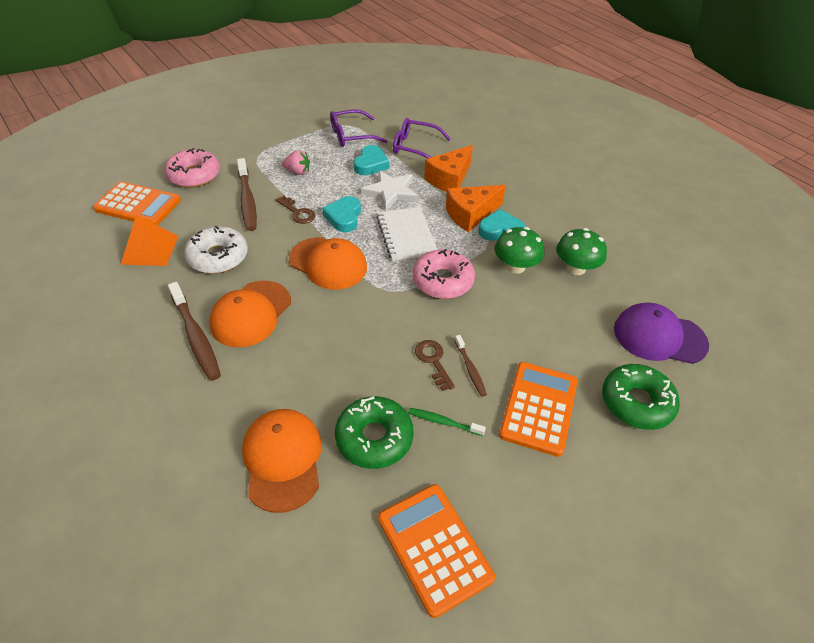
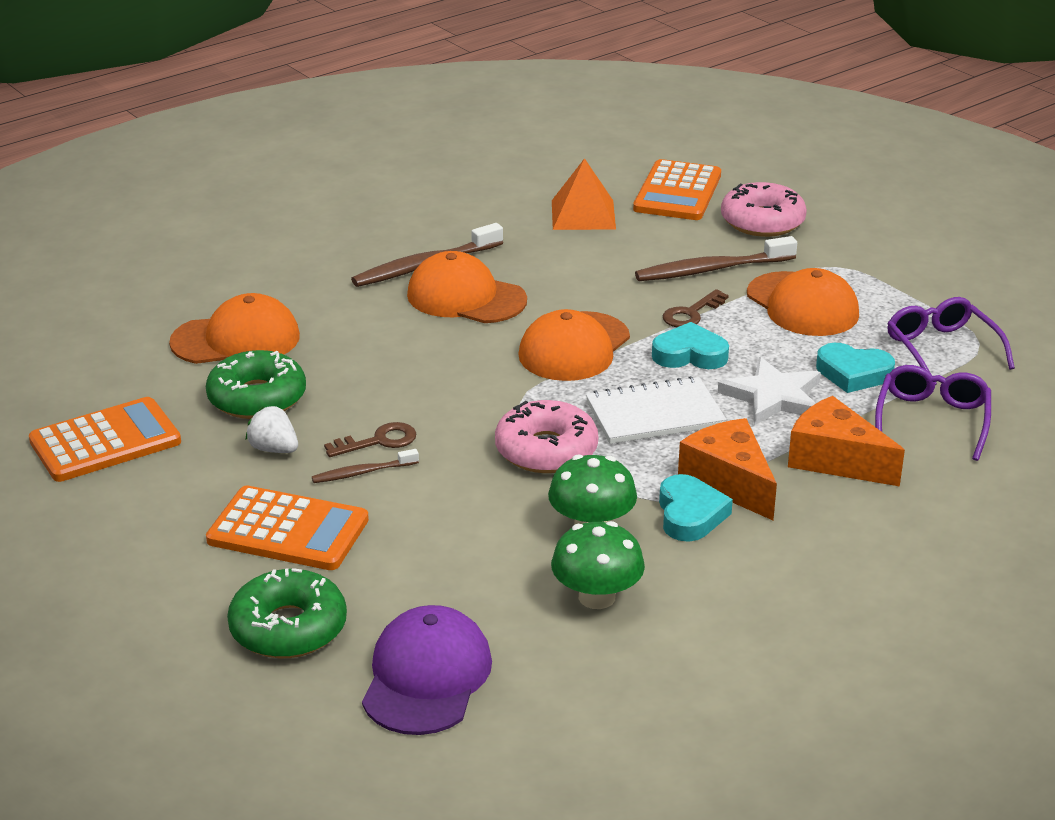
camera: 90 degrees right, 15 degrees down
(218, 257) = (575, 262): white donut -> none
(298, 172) = (802, 305): pink strawberry -> orange cap
(443, 422) = (274, 449): green toothbrush -> white strawberry

